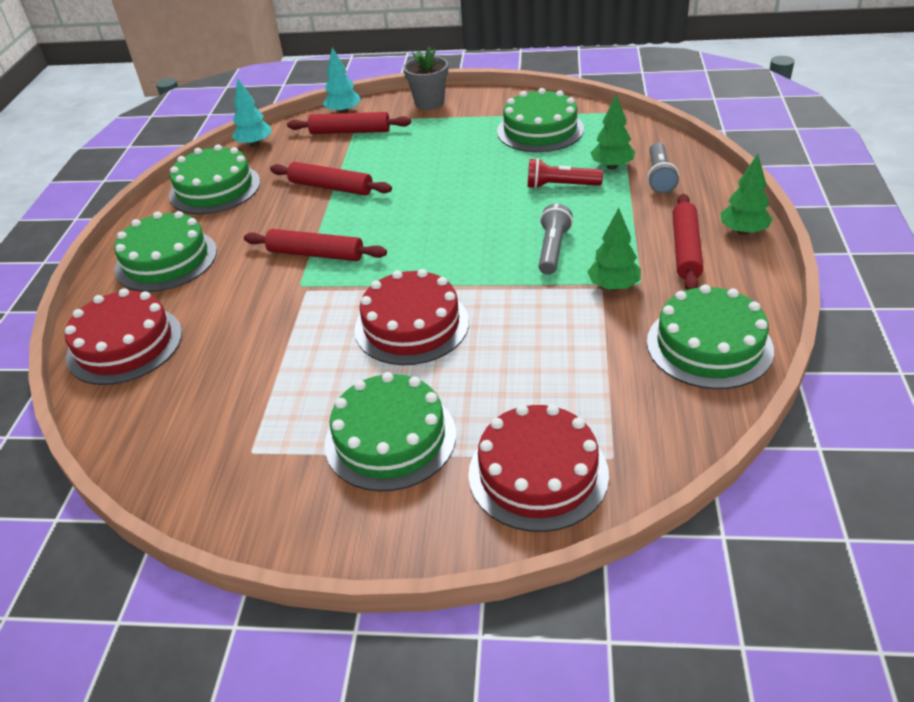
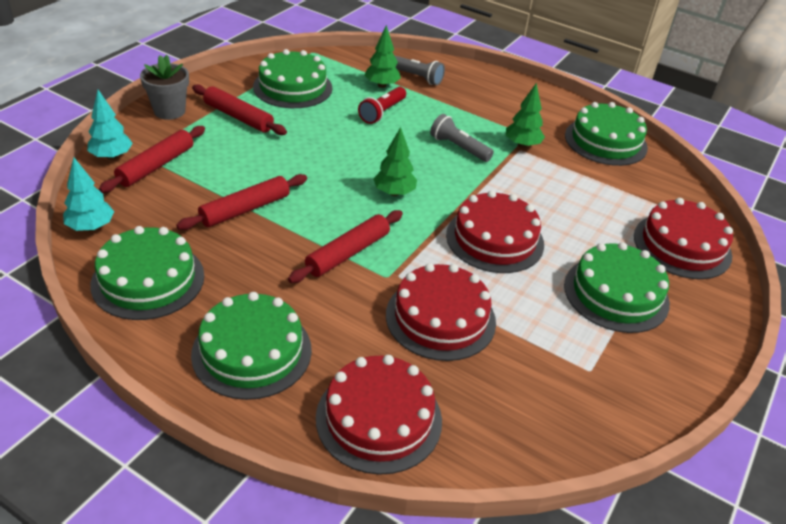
camera: 70 degrees left, 0 degrees up
(265, 333) = (440, 318): none -> red cake
(685, 249) = (506, 106): red rolling pin -> red rolling pin (238, 117)
(743, 231) = (506, 82): green tree -> green tree (394, 192)

